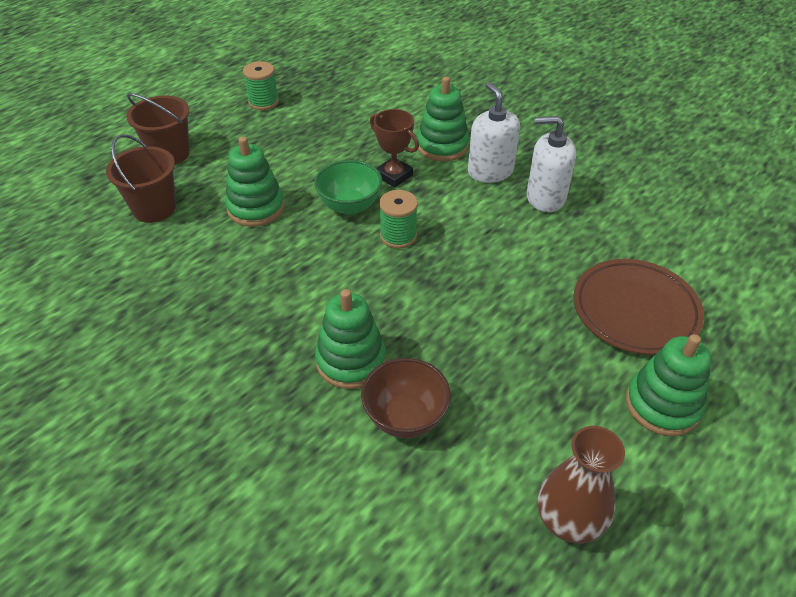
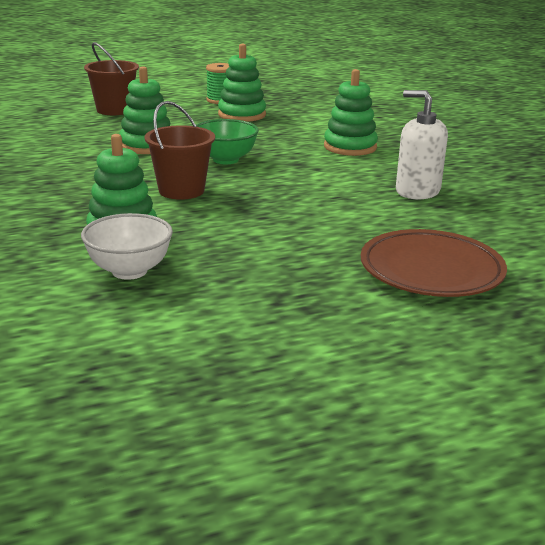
camera: 25 degrees right, 20 degrees down
(154, 208) = (69, 131): brown bucket -> brown bucket (181, 190)
(394, 175) = (285, 153): brown trophy -> none
(398, 236) = (248, 182): green spool -> none
(405, 417) = (129, 271): brown bowl -> white bowl
(490, 171) = (379, 167): white soap dispenser -> none
(568, 521) = (203, 367): brown vase -> none
(662, 405) = (390, 330): green stacking toy -> green stacking toy (242, 115)

